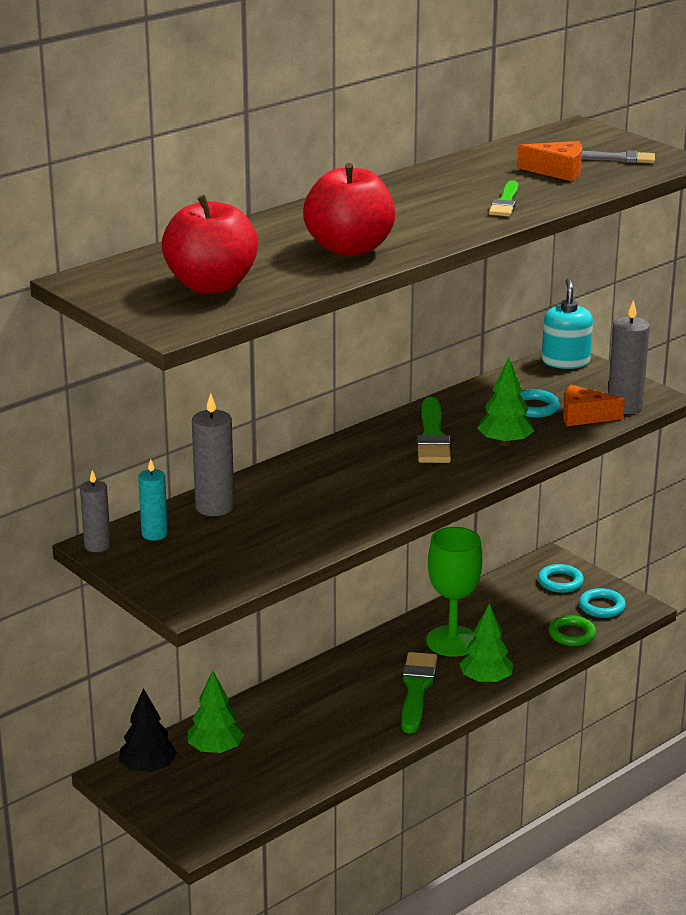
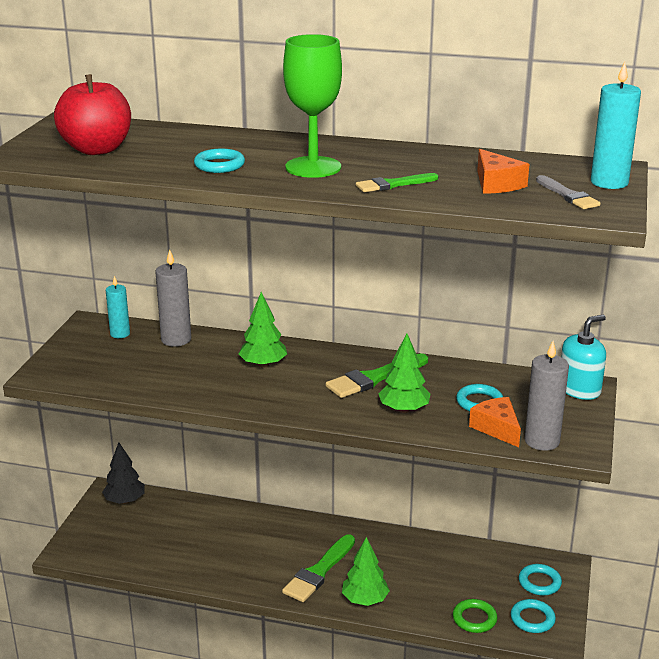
camera: 55 degrees right, 0 degrees up
(97, 546) = (87, 322): grey candle -> none
(215, 749) = (167, 517): green tree -> green tree (263, 364)
(349, 248) = (219, 165): red apple -> turquoise ring
(416, 689) = (319, 572): green brush -> green brush turned 150 degrees clockwise
(452, 641) = (396, 563): green goblet -> green goblet (313, 167)
(609, 139) = (609, 182): none -> turquoise candle

